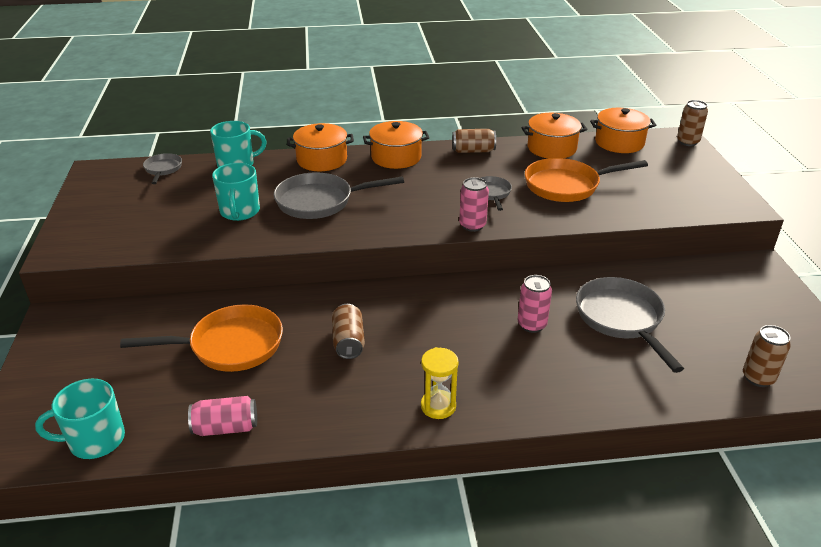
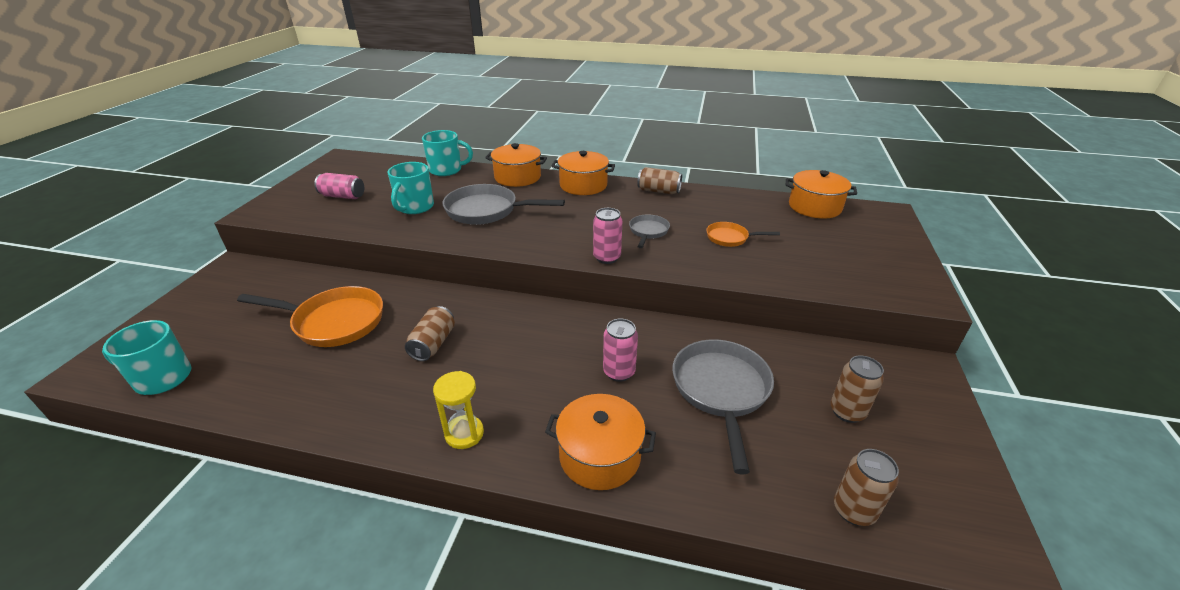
camera: 20 degrees right, 0 degrees up
(163, 169) = (388, 164): grey pan -> none
(225, 427) = (266, 397): pink can -> pink can (343, 196)
(551, 148) = (738, 201): orange pot -> orange pot (600, 456)
(566, 186) = (730, 238): orange pan -> orange pan, size x0.53
(687, 142) = (894, 218): brown can -> brown can (847, 412)

